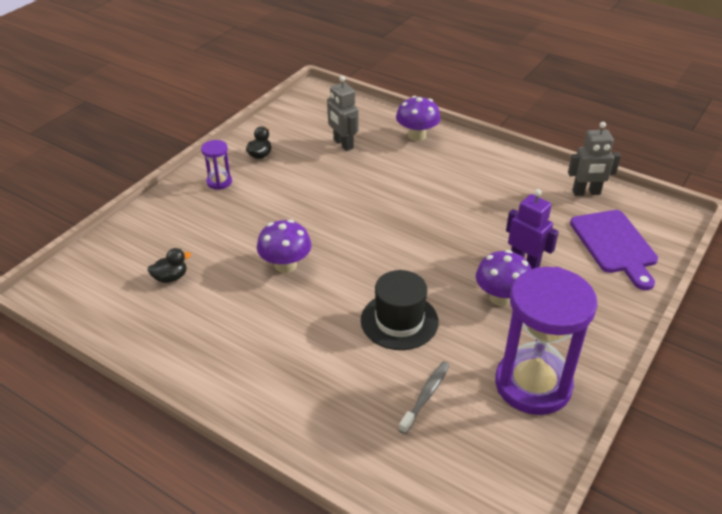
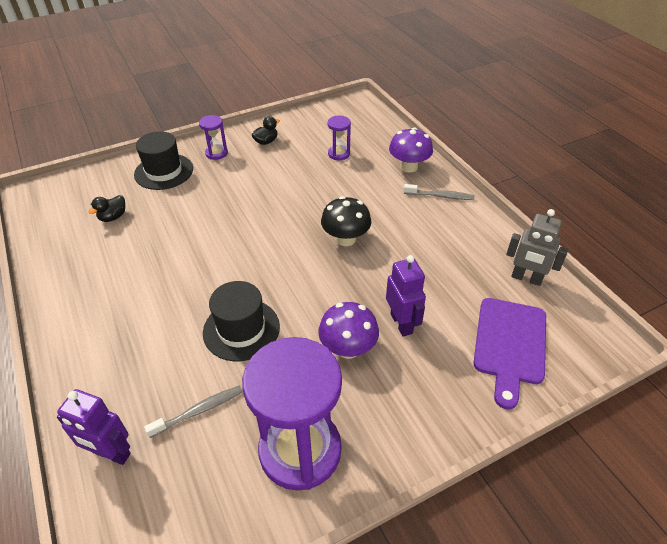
camera: 30 degrees right, 5 degrees up
(170, 277) = (113, 217): black duck -> black duck turned 120 degrees clockwise
(180, 217) = (164, 171): none -> black hat
(285, 265) = (200, 241): purple mushroom -> none
(343, 144) = (339, 154): grey robot -> purple hourglass
(384, 461) = (111, 453): none -> purple robot
(418, 215) = (345, 239): none -> black mushroom
(466, 152) = (440, 196): none -> grey toothbrush

